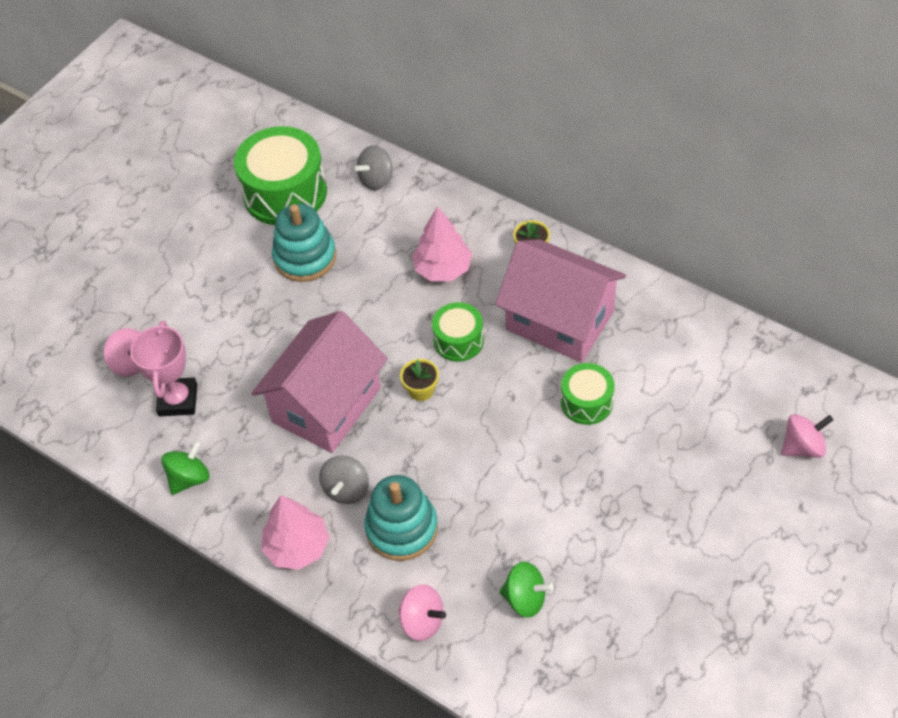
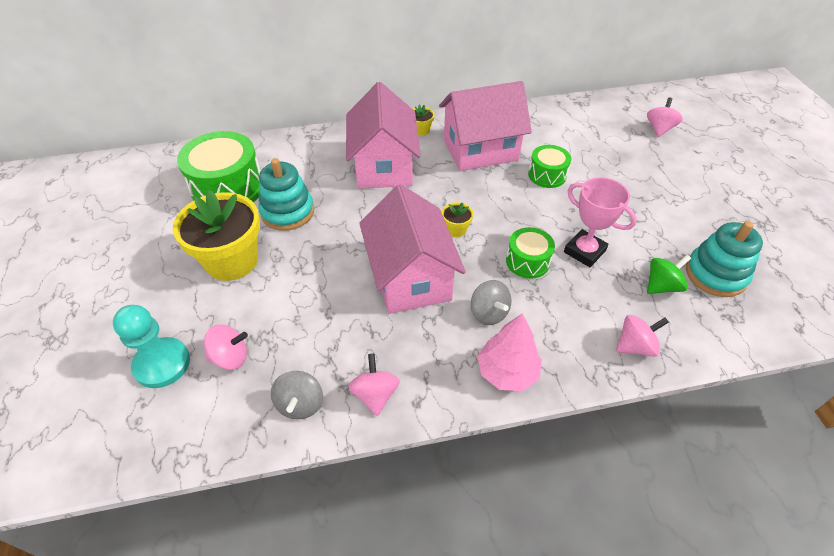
camera: 50 degrees left, 5 degrees down
(86, 330) = (162, 364): none -> turquoise pawn
(178, 400) = (301, 352): pink trophy -> pink trophy (584, 251)
(189, 478) = (375, 394): green spinning top -> pink spinning top
(214, 275) = (232, 261): none -> yellow flower pot
(376, 180) = (283, 149): grey spinning top -> grey spinning top (300, 404)
(402, 528) = (550, 307): turquoise stacking toy -> turquoise stacking toy (715, 274)
(442, 269) = (384, 166): pink tree -> pink house
(458, 340) = (441, 192): green drum -> green drum (527, 261)

